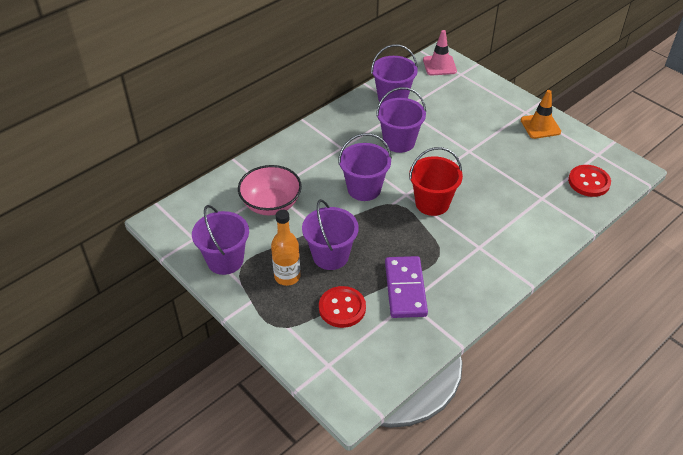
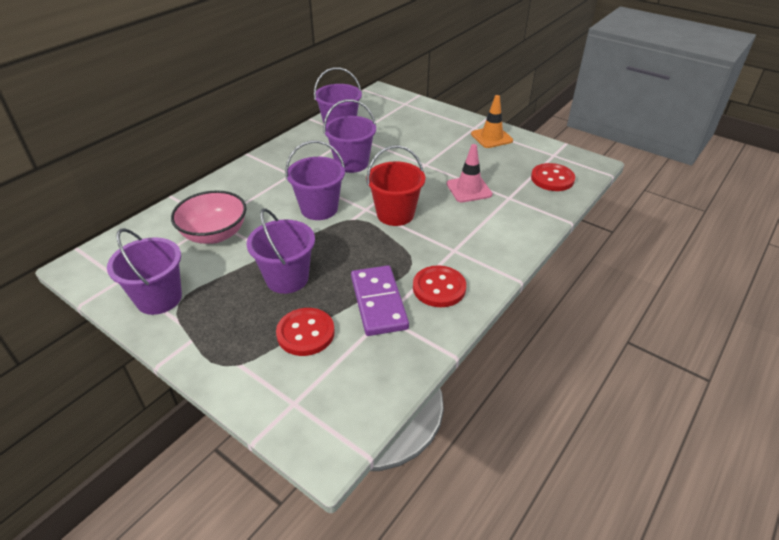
camera: 10 degrees left, 5 degrees down
(287, 276) = (236, 306): orange bottle -> none
(439, 65) = (383, 99): pink traffic cone -> pink traffic cone (469, 189)
(459, 282) = (439, 288): none -> red button

